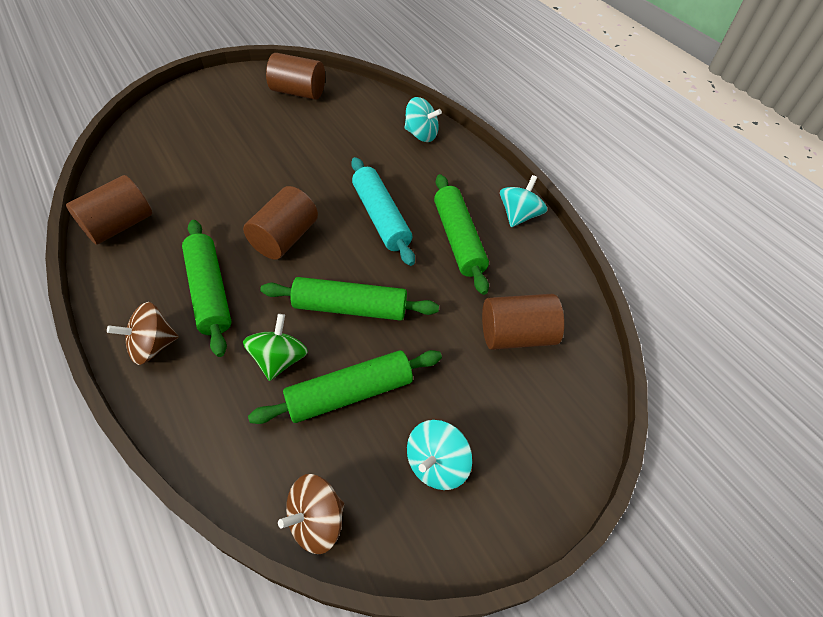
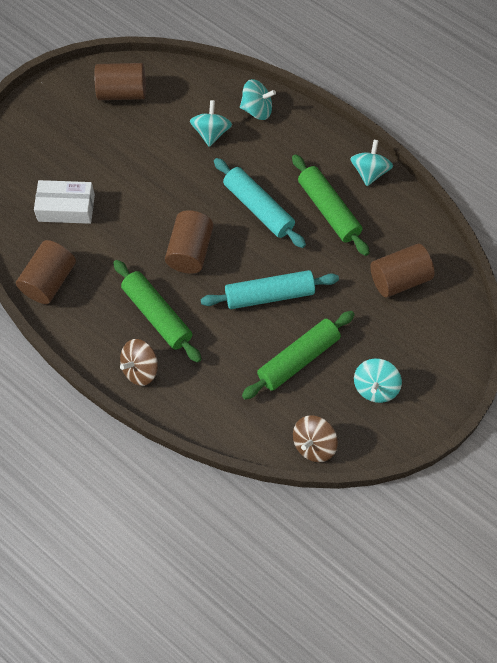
camera: 15 degrees left, 10 degrees up
(184, 166) = (66, 208): none -> white box
(279, 359) = (237, 351): green spinning top -> none
(350, 307) = (269, 295): green rolling pin -> turquoise rolling pin
(365, 142) = (211, 133): none -> turquoise spinning top

